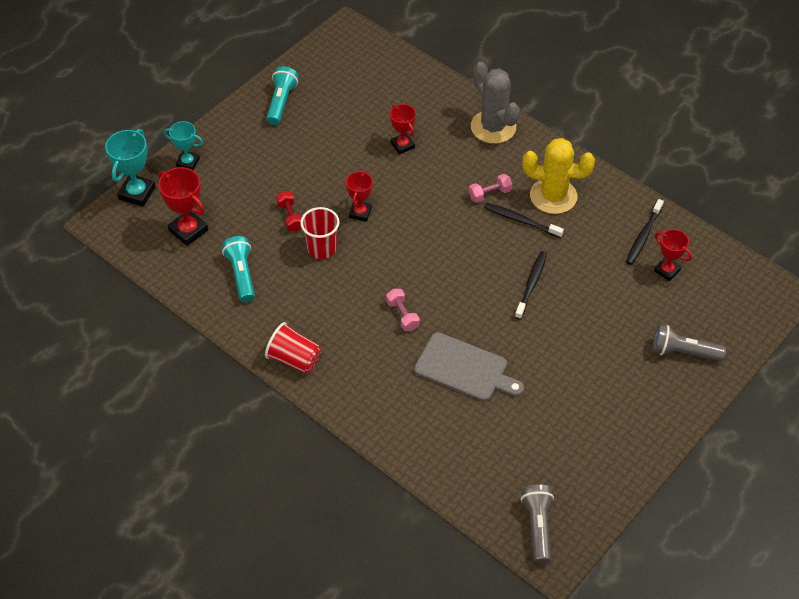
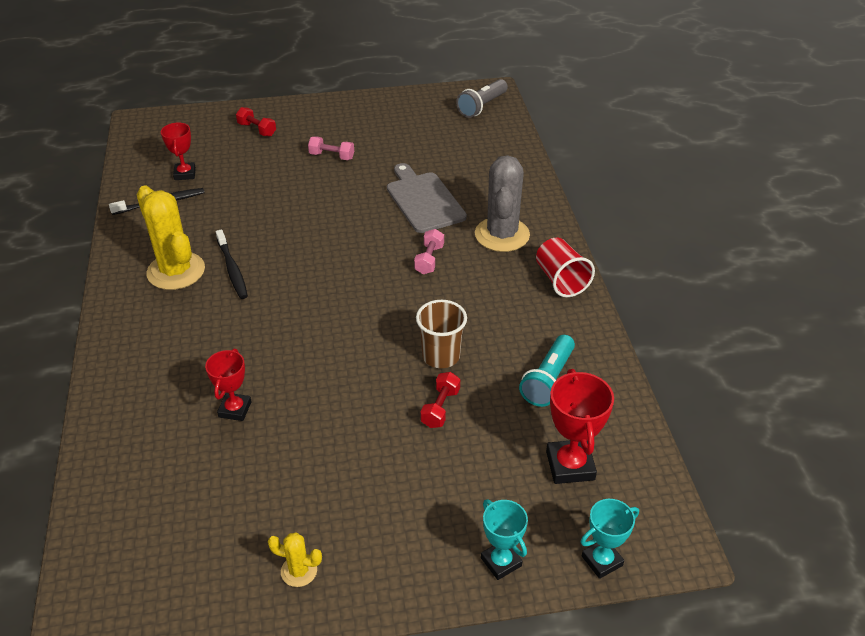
camera: 140 degrees left, 10 degrees down
(137, 193) = (602, 561): turquoise trophy -> turquoise trophy, size x0.66
(281, 102) = (299, 571): turquoise flashlight -> yellow cactus
(321, 248) = (441, 356): red cup -> brown cup
(360, 213) = (364, 366): red trophy -> none
(490, 194) = (224, 307): pink dumbbell -> pink dumbbell (332, 156)
(493, 127) = (124, 367): grey cactus -> grey cactus (502, 235)
(531, 284) = (295, 221): black toothbrush -> none
(683, 352) = (257, 129): grey flashlight -> red dumbbell

